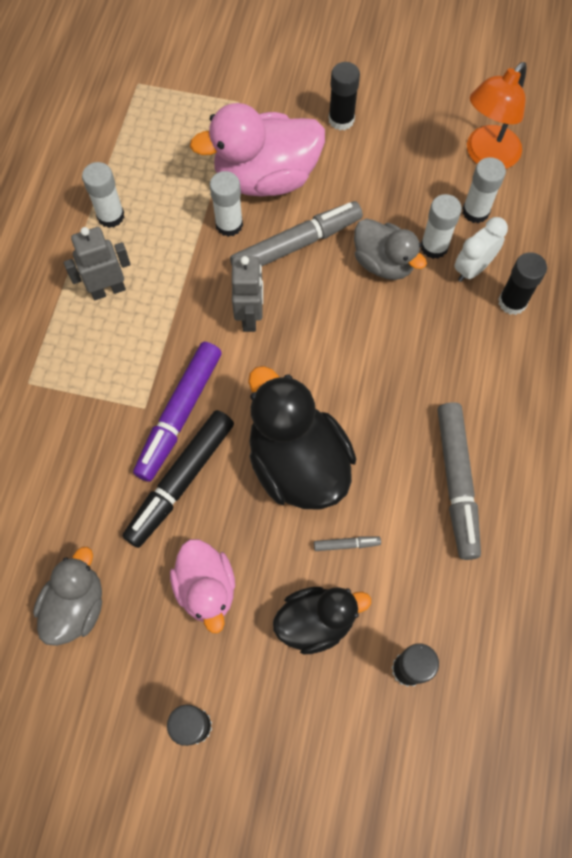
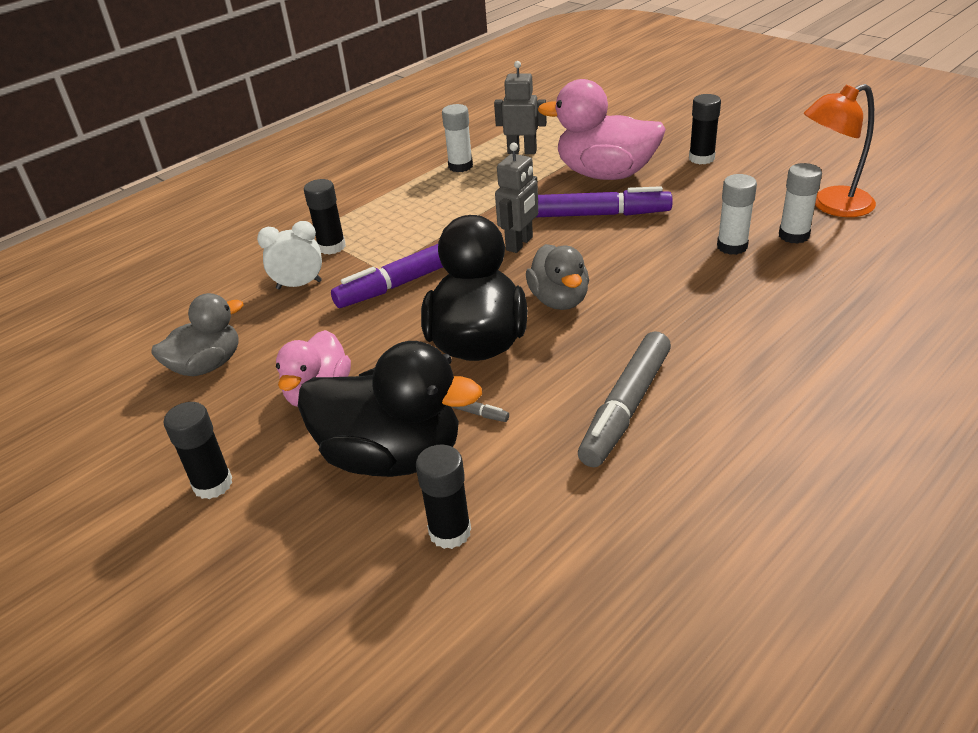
camera: 35 degrees right, 30 degrees down
(108, 290) = (420, 201): grey robot -> grey robot (522, 151)
(181, 481) = (366, 320): black marker -> none
(229, 225) = (550, 191): white glue stick -> none
(296, 244) = (599, 215): grey marker -> purple marker
(316, 621) = (392, 456): black duck -> black duck, size x1.63
(383, 263) = (672, 244): grey duck -> grey duck (559, 300)
(472, 268) = (762, 269): white clock -> white clock (299, 285)
(512, 302) = (790, 301): black glue stick -> black glue stick (331, 247)

